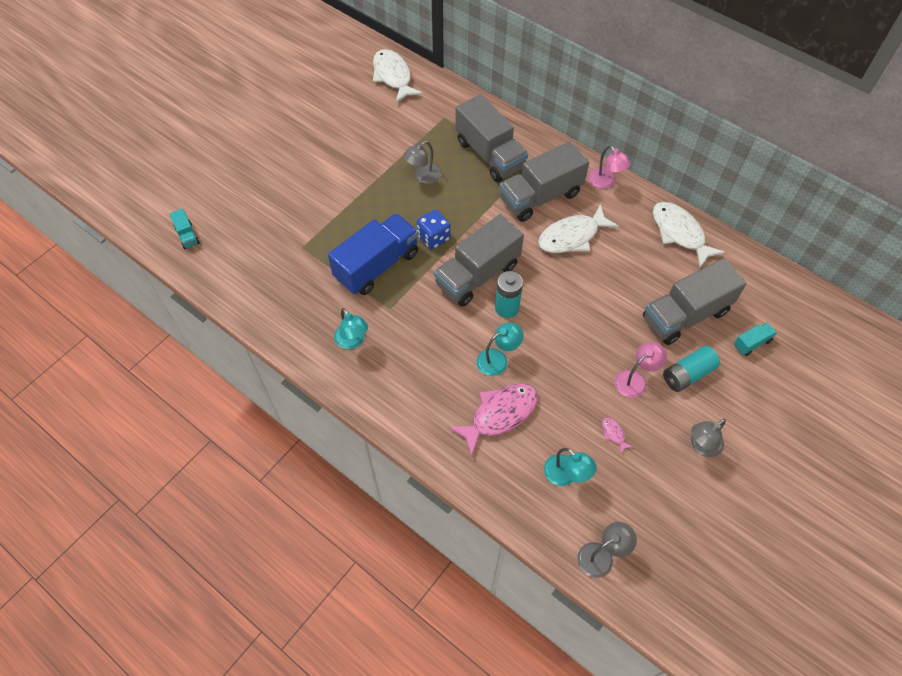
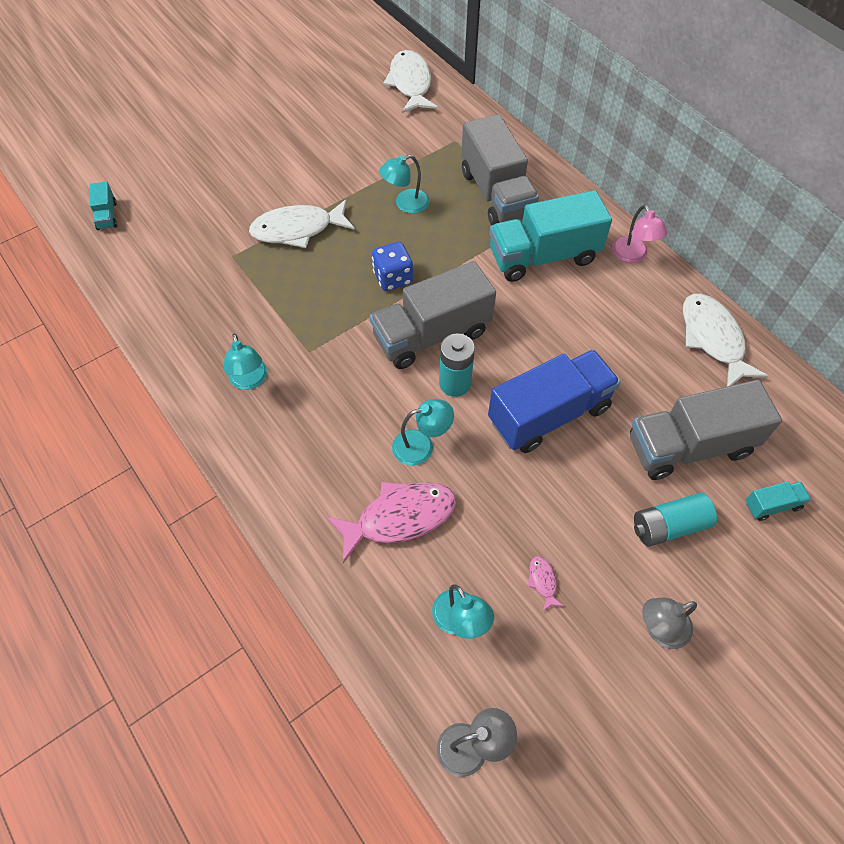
camera: 15 degrees right, 0 degrees up
(377, 265) = (312, 296): blue truck -> blue truck (549, 414)
(423, 177) = (405, 204): grey lamp -> turquoise lamp
(540, 197) = (543, 256): grey truck -> turquoise truck
(572, 236) = (568, 313): white fish -> white fish (297, 229)
(635, 380) = (594, 516): pink lamp -> none

